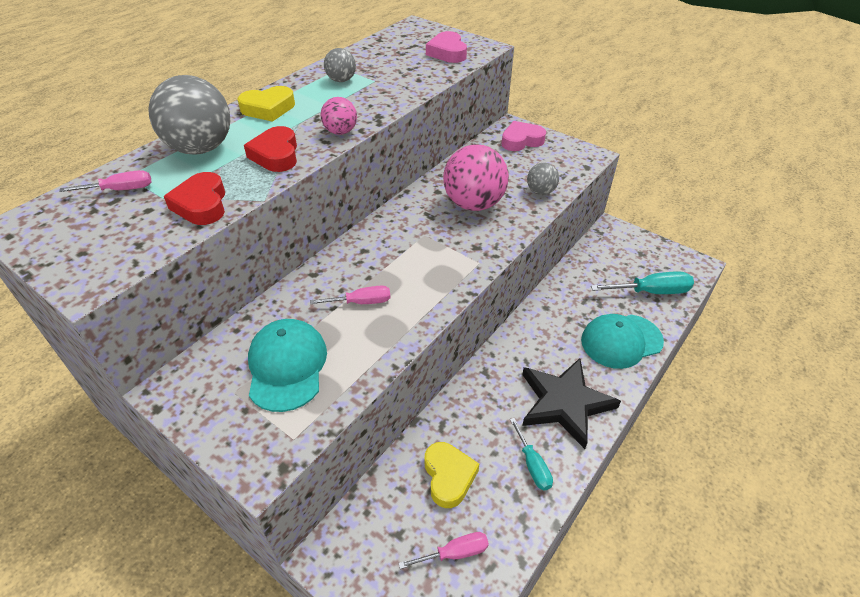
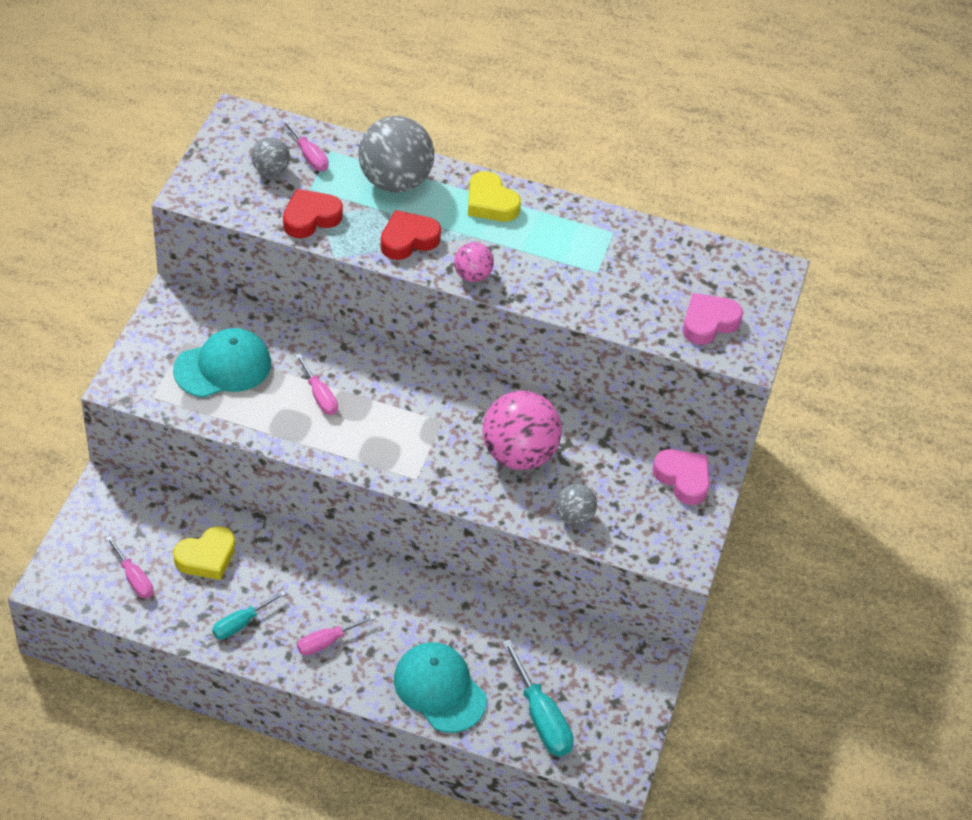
camera: 65 degrees right, 5 degrees up
(341, 80) = (583, 242): grey ball -> grey ball (270, 170)
(564, 403) = (326, 642): black star -> pink screwdriver

